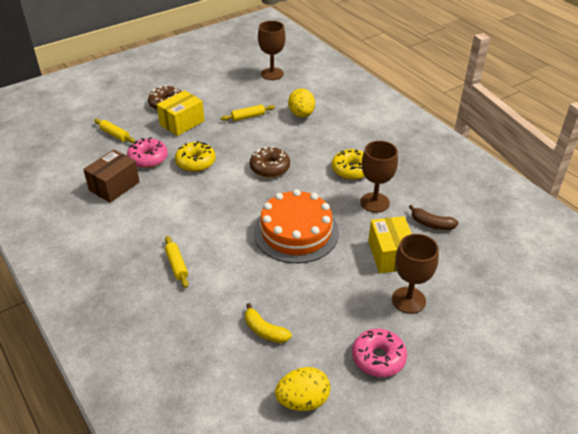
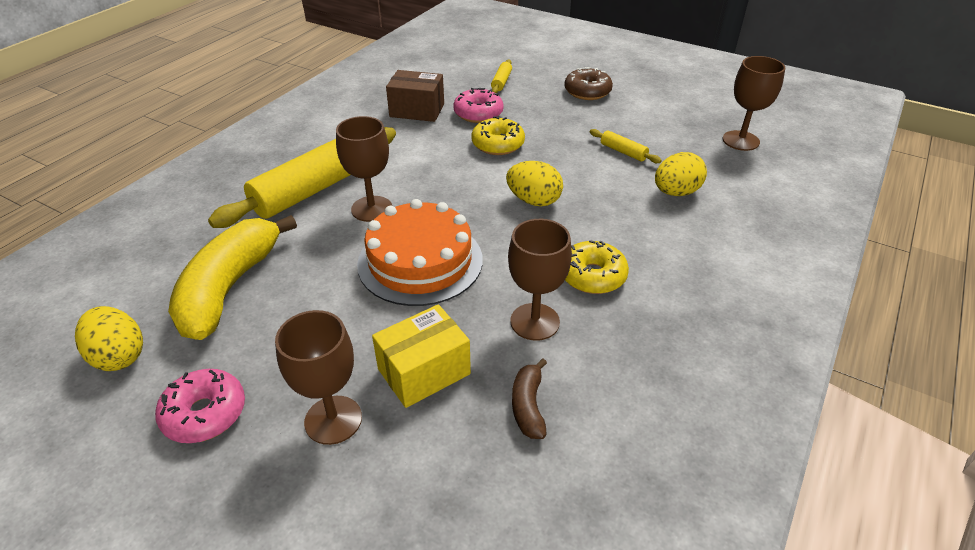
camera: 65 degrees right, 0 degrees up
(177, 265) = (313, 189): yellow rolling pin -> yellow rolling pin, size x2.41
(182, 123) = (562, 112): yellow box -> none
(224, 240) = (372, 209): none -> brown goblet
(265, 331) = (229, 288): yellow banana -> yellow banana, size x2.21
(270, 168) = (533, 201): brown donut -> yellow egg

